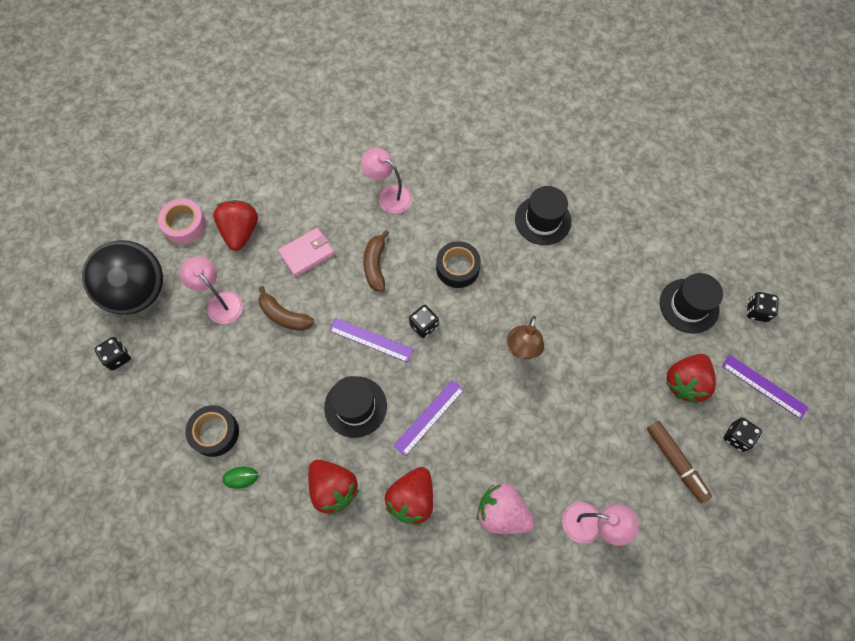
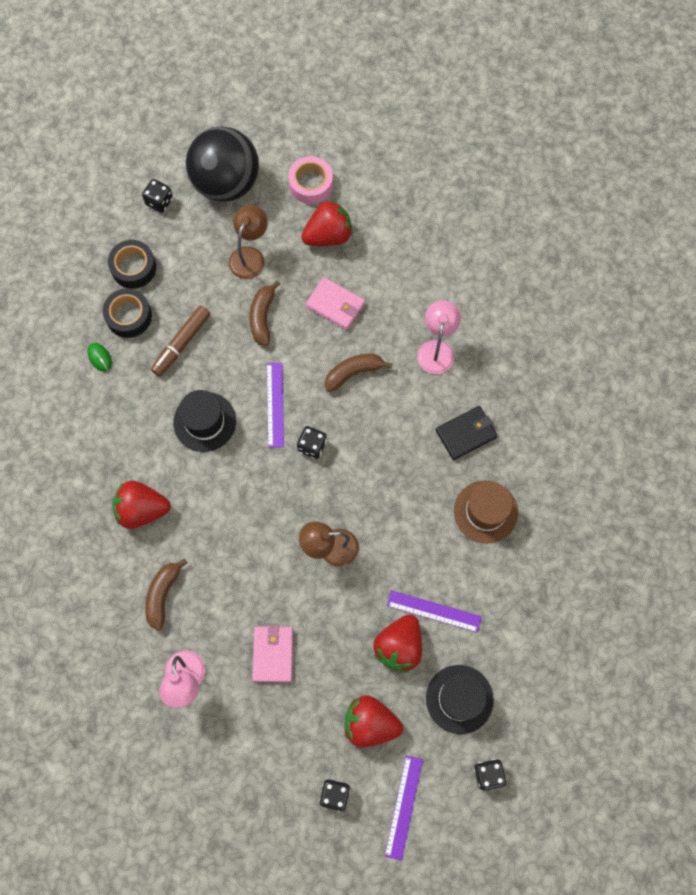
camera: 65 degrees right, 5 degrees up
(220, 302) = (250, 256): pink lamp -> brown lamp
(333, 488) = (123, 438): red strawberry -> red strawberry (399, 646)
(429, 417) = (223, 491): purple ruler -> purple ruler (434, 611)
(457, 268) = (388, 450): black tape -> black tape (133, 268)
(471, 206) = (466, 434): none -> black wallet
(502, 513) = (163, 594): pink strawberry -> brown banana
(543, 220) = (485, 512): black hat -> brown hat
(596, 437) = (273, 654): none -> pink wallet
(676, 462) = (281, 741): brown marker -> brown marker (181, 344)

